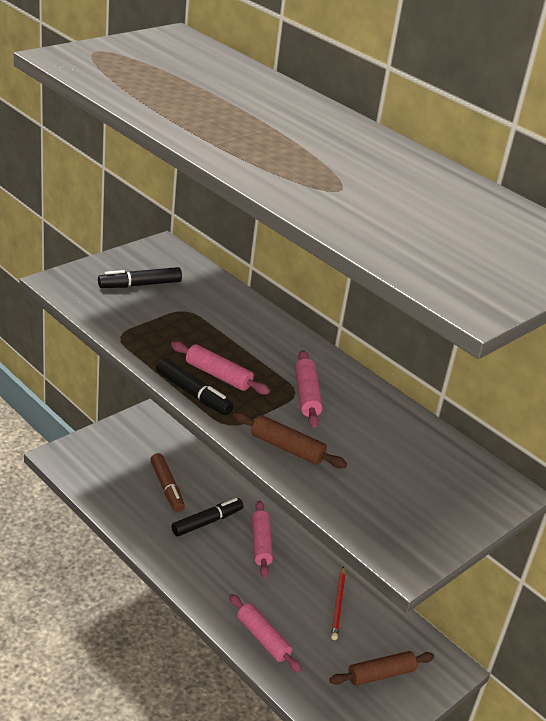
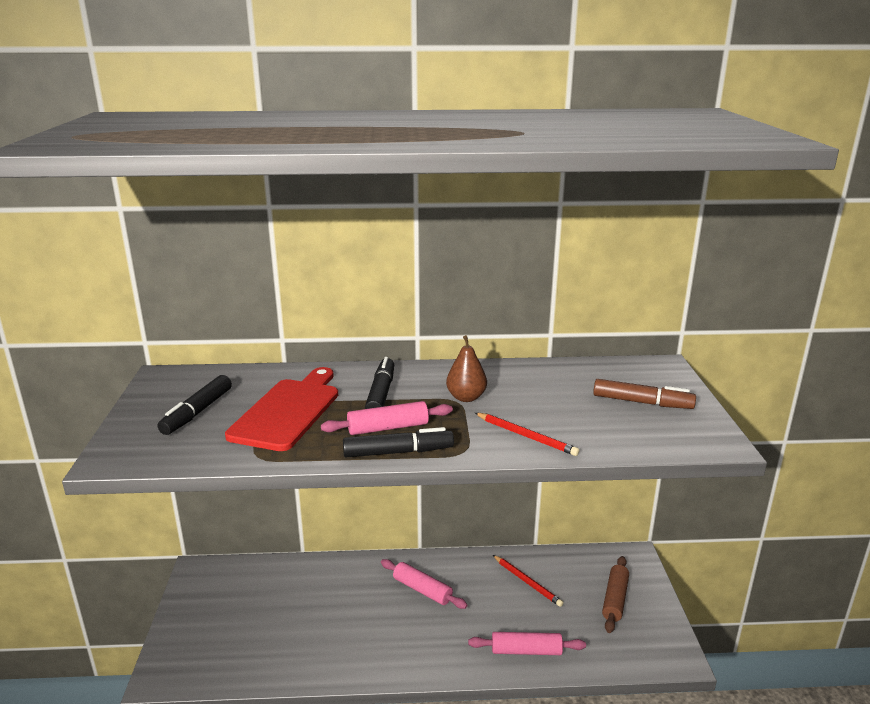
camera: 45 degrees left, 10 degrees down
(167, 487) = (295, 614): brown marker -> brown marker (642, 402)
(186, 321) = (288, 411): none -> red cutting board
(207, 522) = (364, 610): black marker -> black marker (381, 393)
(287, 448) = (526, 436): brown rolling pin -> red pencil
(306, 395) = (466, 397): pink rolling pin -> brown pear

